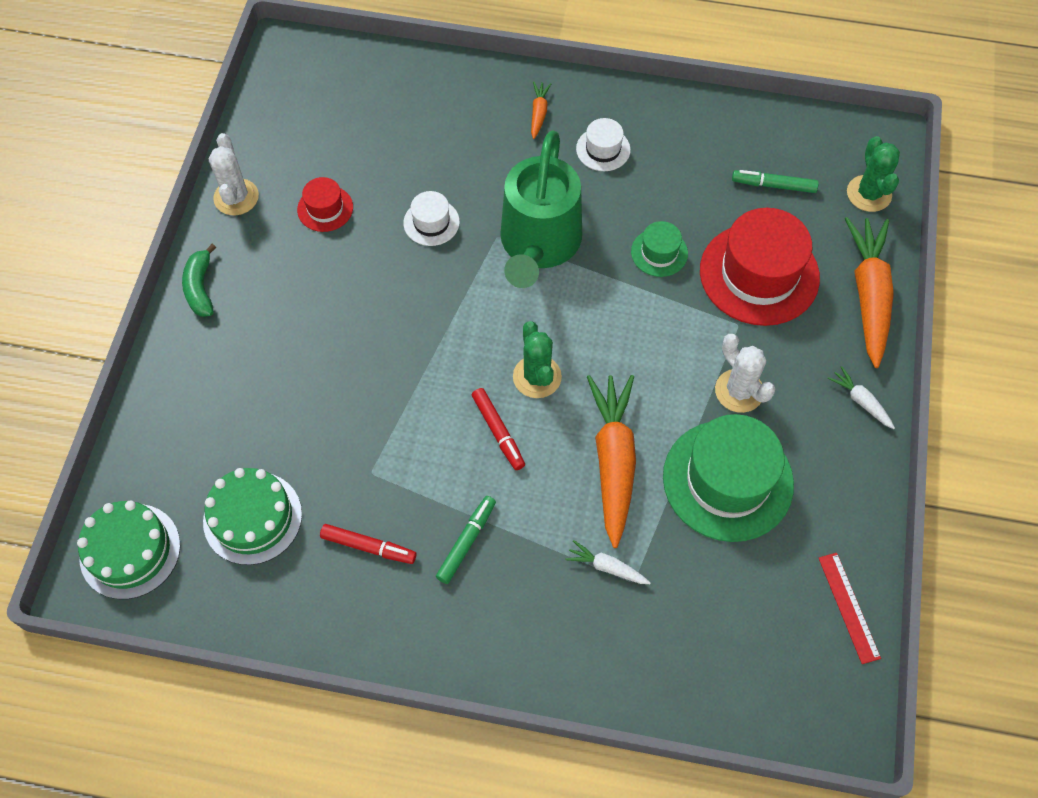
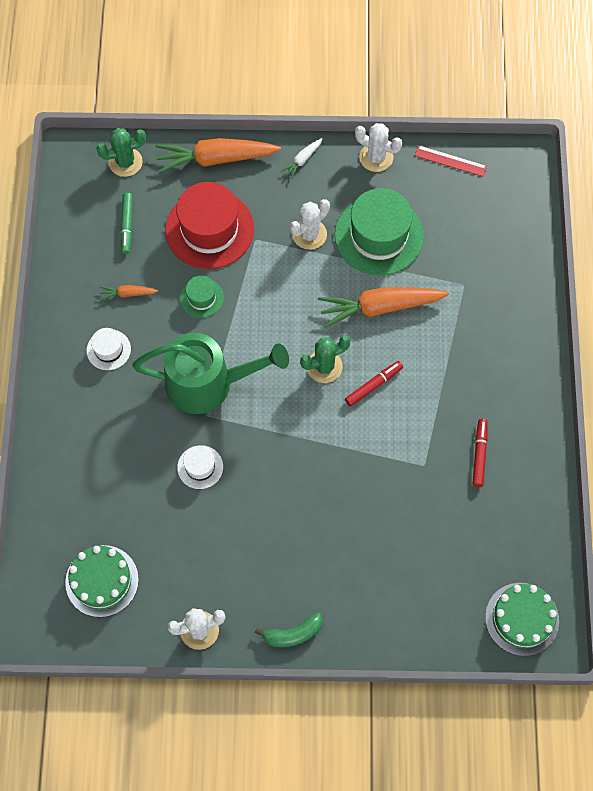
camera: 100 degrees left, 5 degrees up
(252, 518) = (477, 539): green cake -> green cake (102, 581)
(325, 208) = (199, 553): red hat -> none
(466, 542) = (460, 391): green marker -> none
(539, 113) = (77, 404): orange carrot -> orange carrot (128, 294)
(607, 567) = (457, 301): white carrot -> none
(848, 607) = (450, 161): red ruler -> red ruler turned 45 degrees clockwise
(860, 500) = (376, 157): none -> white cactus

